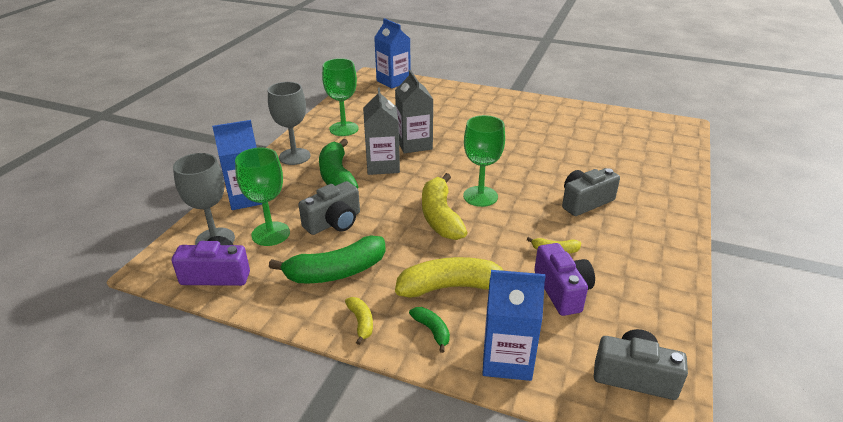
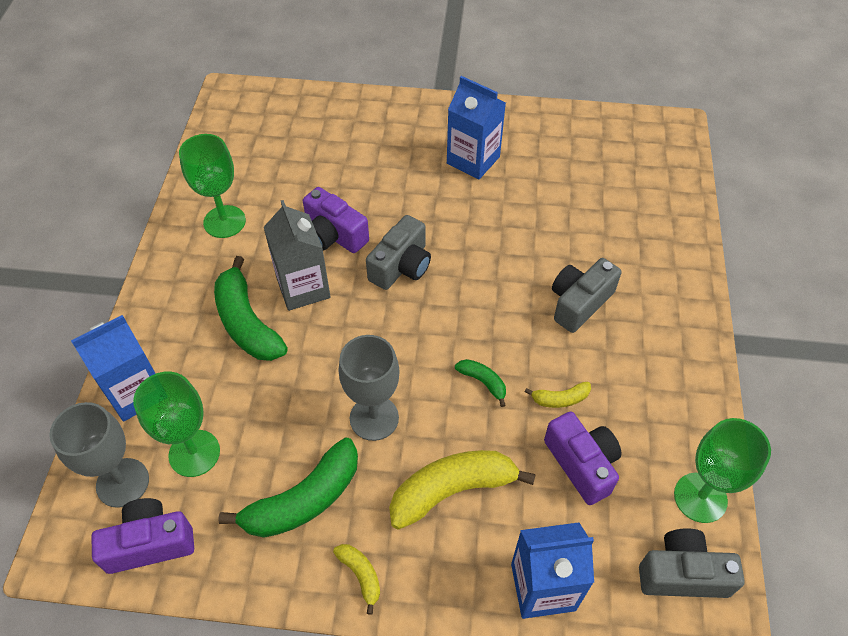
camera: 15 degrees left, 20 degrees up
(294, 156) = (173, 295): grey goblet -> grey goblet (374, 418)
(334, 222) = (272, 412): grey camera -> grey camera (401, 266)
(393, 81) = (264, 101): blue carton -> blue carton (473, 160)
(414, 144) = (334, 235): grey carton -> purple camera
(432, 331) = (448, 566): green banana -> green banana (483, 382)
(440, 216) = (406, 370): yellow banana -> none
(480, 196) = (448, 321): green goblet -> green goblet (700, 497)

